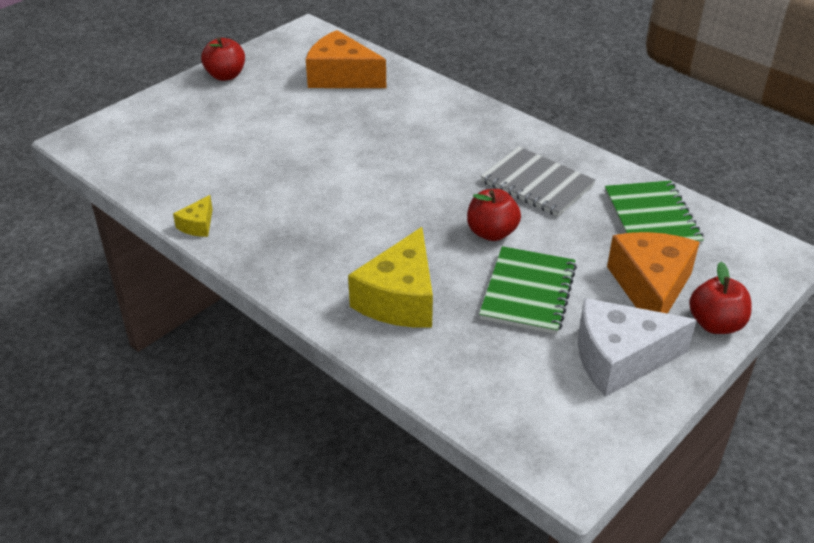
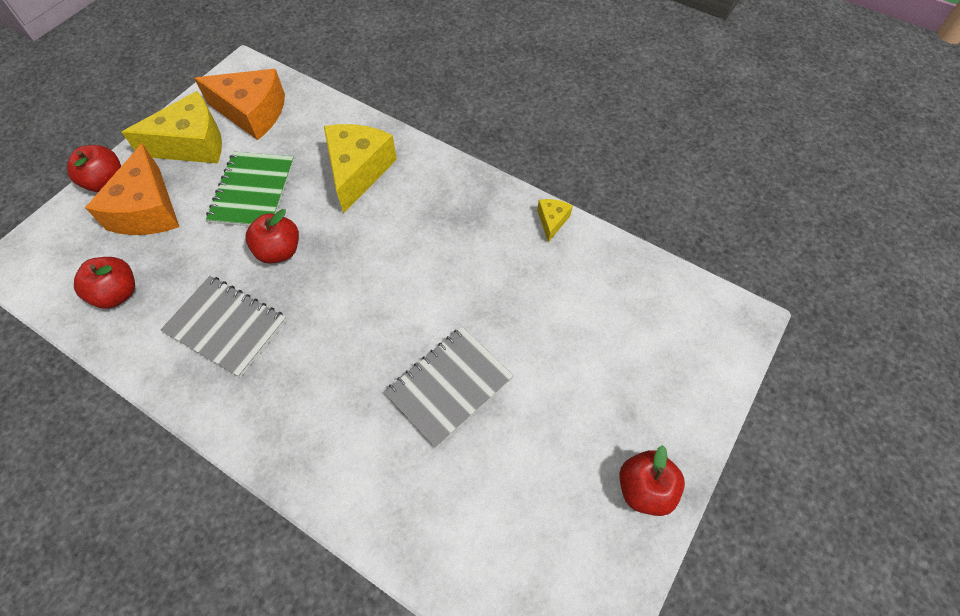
camera: 170 degrees right, 20 degrees up
(341, 77) = (481, 515): orange cheese -> orange cheese (252, 113)
(344, 131) = (449, 386): none -> grey notebook
(619, 359) = (192, 144): white cheese -> yellow cheese
(651, 218) = (117, 293): green notebook -> red apple

